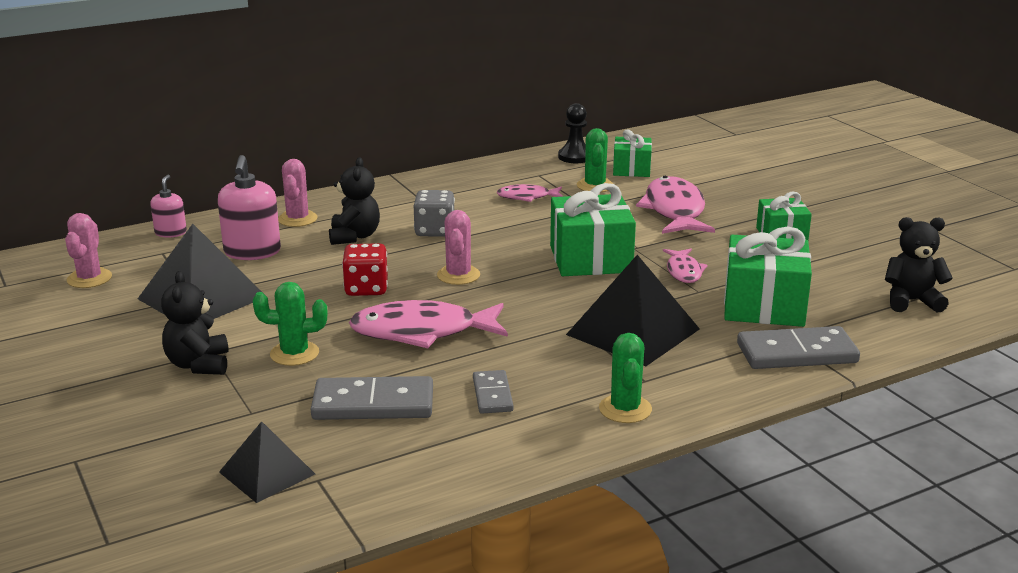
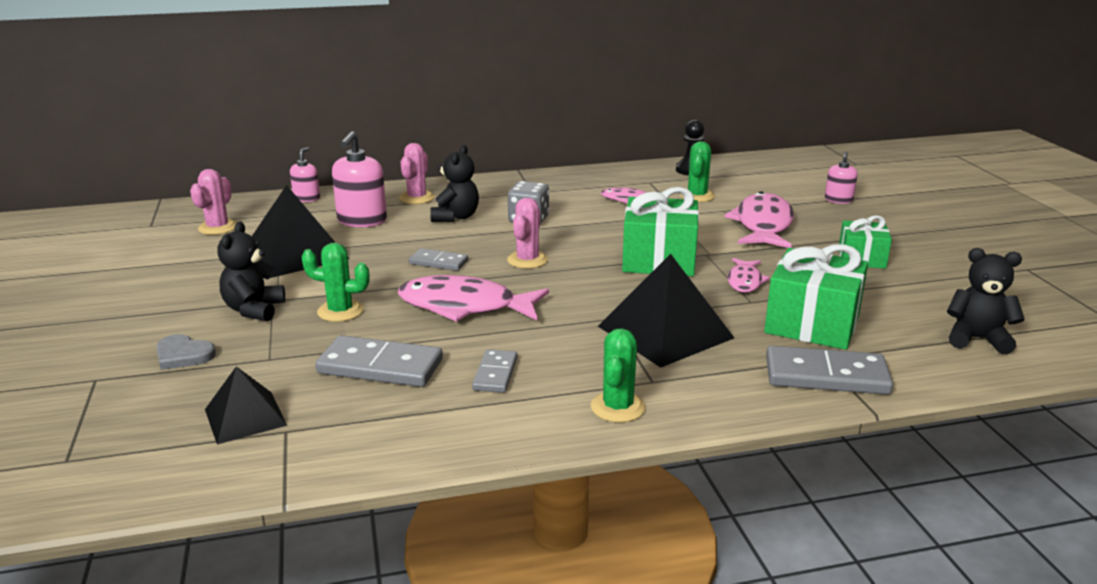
camera: 15 degrees right, 0 degrees up
(154, 422) = (183, 355): none -> grey heart
(366, 288) = (438, 262): red dice -> grey domino
(631, 169) = (739, 185): green gift -> none
(735, 176) = (838, 200): none -> pink soap dispenser

